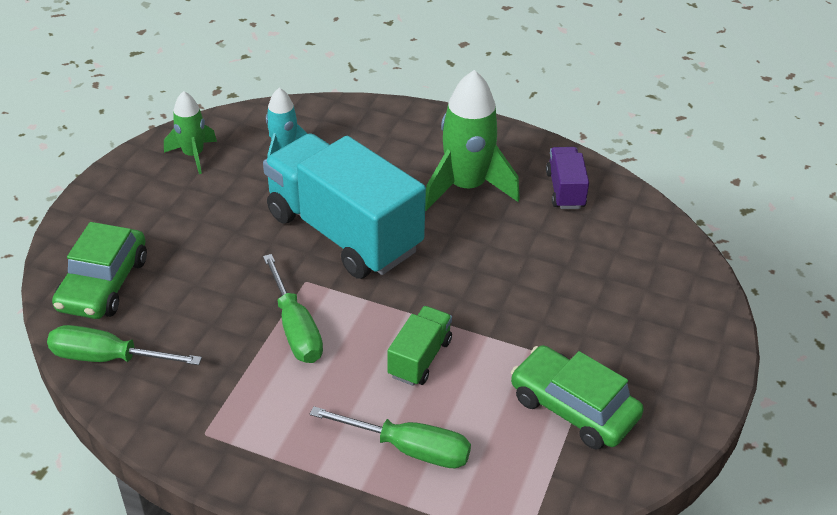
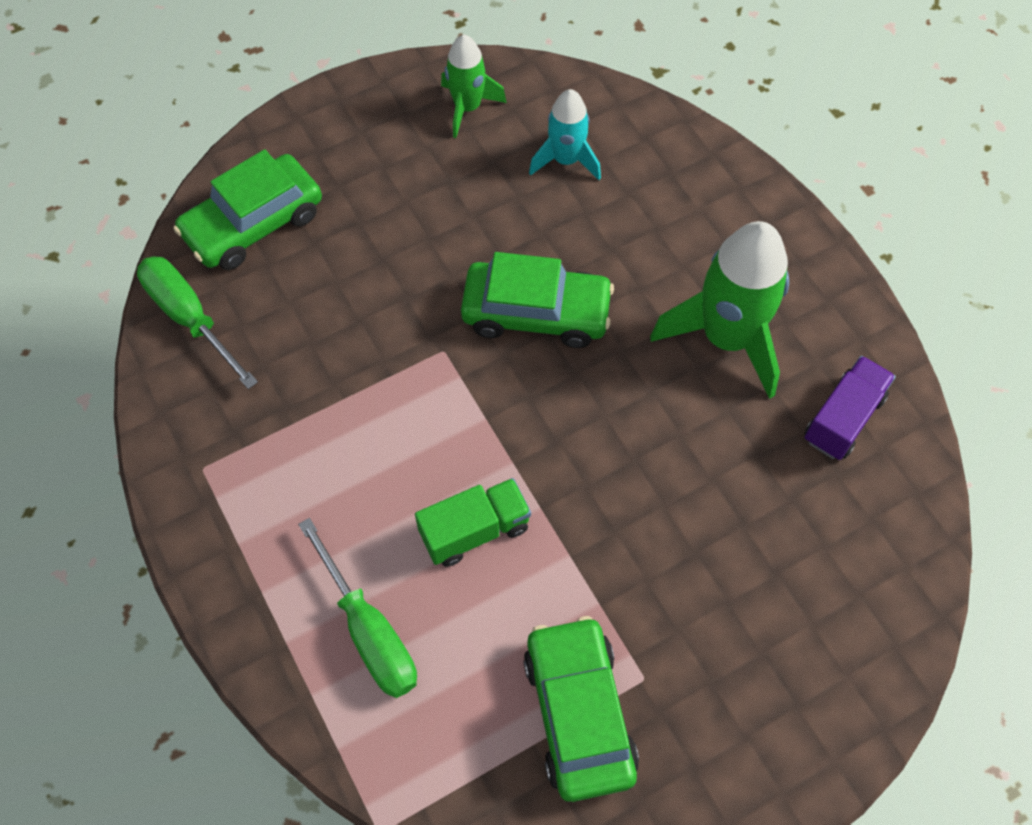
camera: 40 degrees right, 20 degrees up
(295, 328) = (385, 403): green screwdriver -> none
(344, 232) = (536, 312): turquoise truck -> green car

